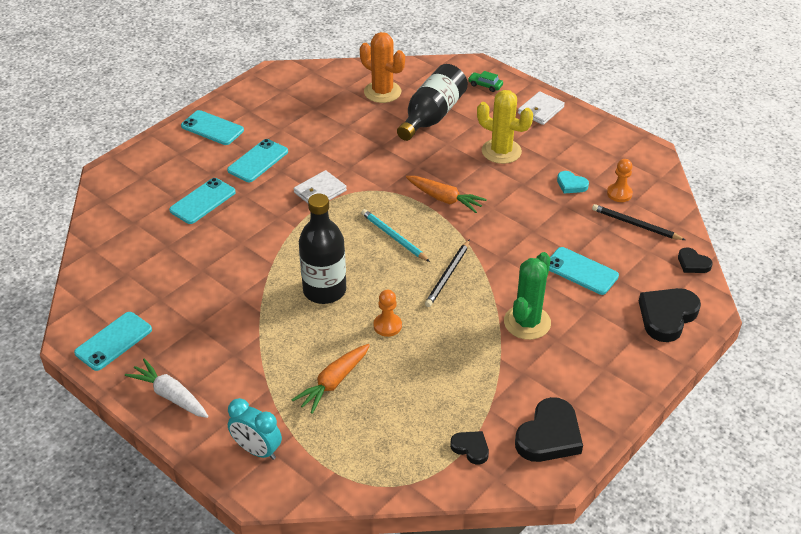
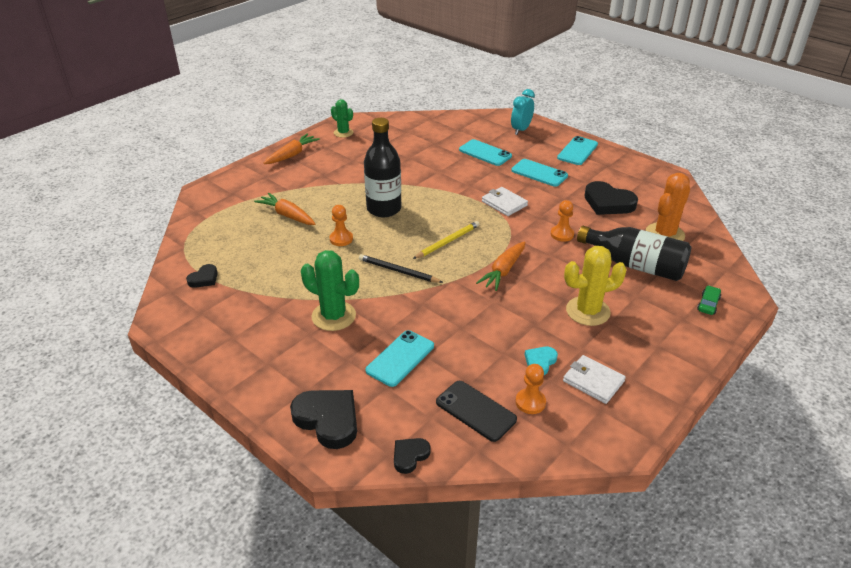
camera: 90 degrees right, 5 degrees down
(113, 341) = (343, 133): turquoise phone -> green cactus
(170, 395) = (292, 155): white carrot -> orange carrot
(257, 450) = (236, 188): turquoise clock -> turquoise clock (521, 130)
(381, 155) = (562, 234): none -> orange pawn
(393, 237) = (447, 242): turquoise pencil -> yellow pencil
(501, 151) = (588, 311): yellow cactus -> yellow cactus turned 45 degrees clockwise
(541, 110) = (675, 346): white wallet -> white wallet (593, 381)
(549, 435) = (201, 322): black heart -> black heart (608, 203)
(635, 225) = (475, 411): black pencil -> black phone

